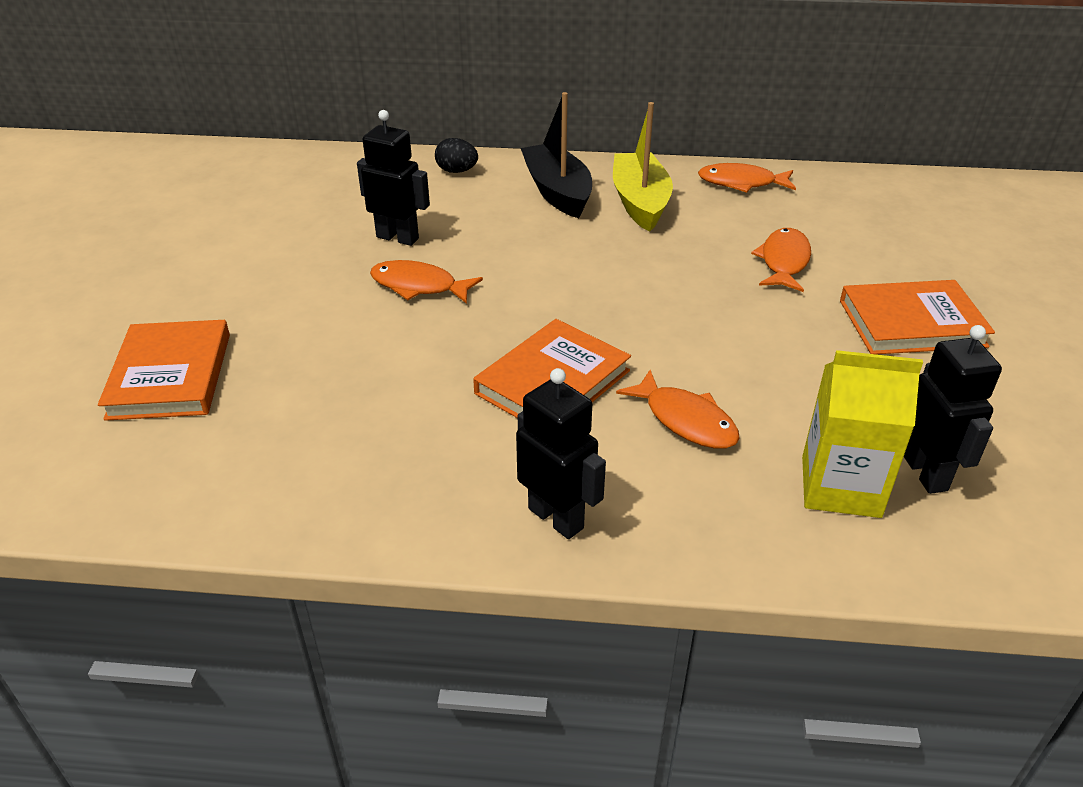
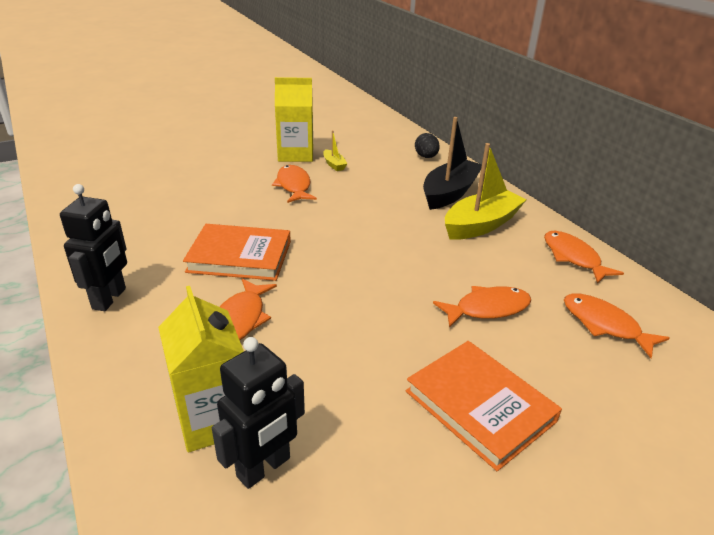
camera: 55 degrees right, 5 degrees down
(170, 375) = (159, 156): orange book -> none
(330, 255) = (295, 154): none -> yellow carton
(398, 237) = (334, 165): black robot -> yellow boat
(848, 217) = (604, 325): none -> orange fish

